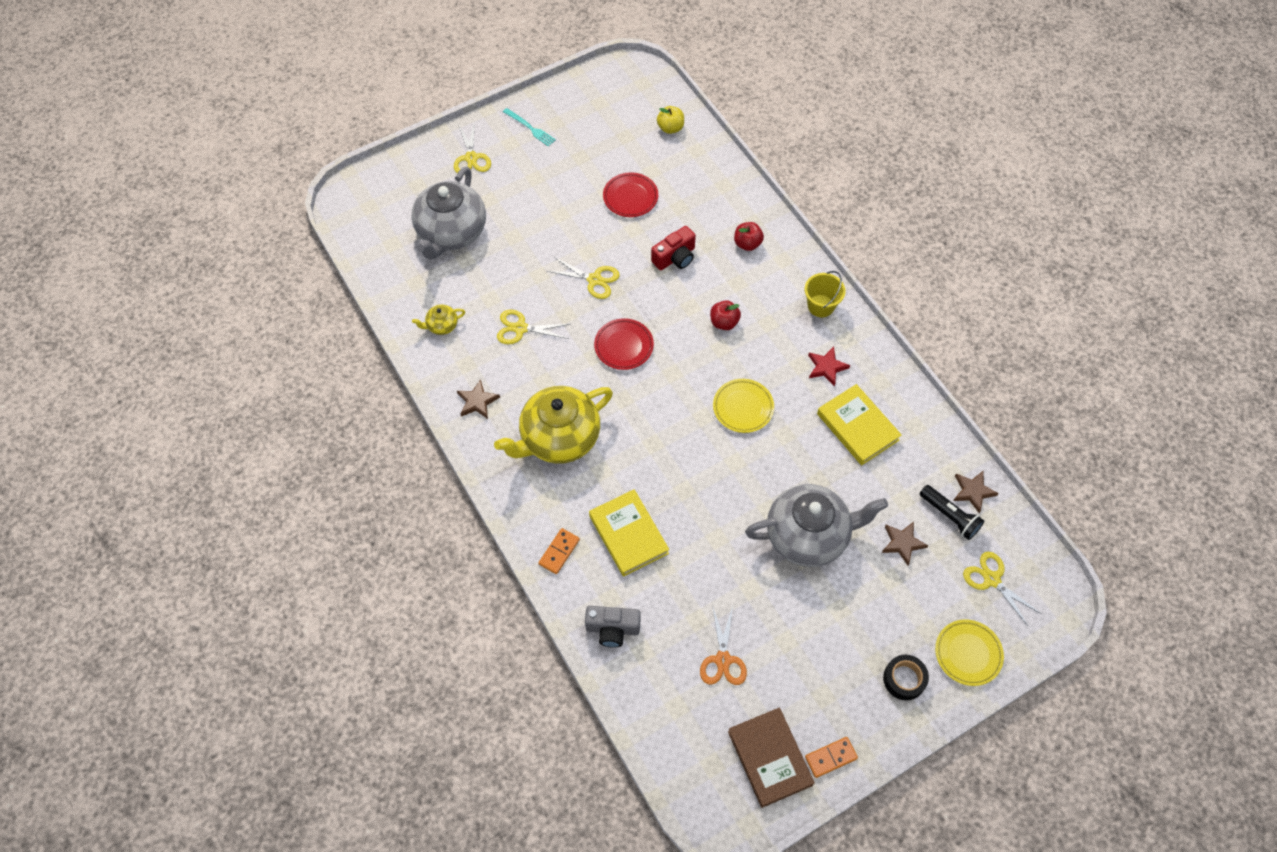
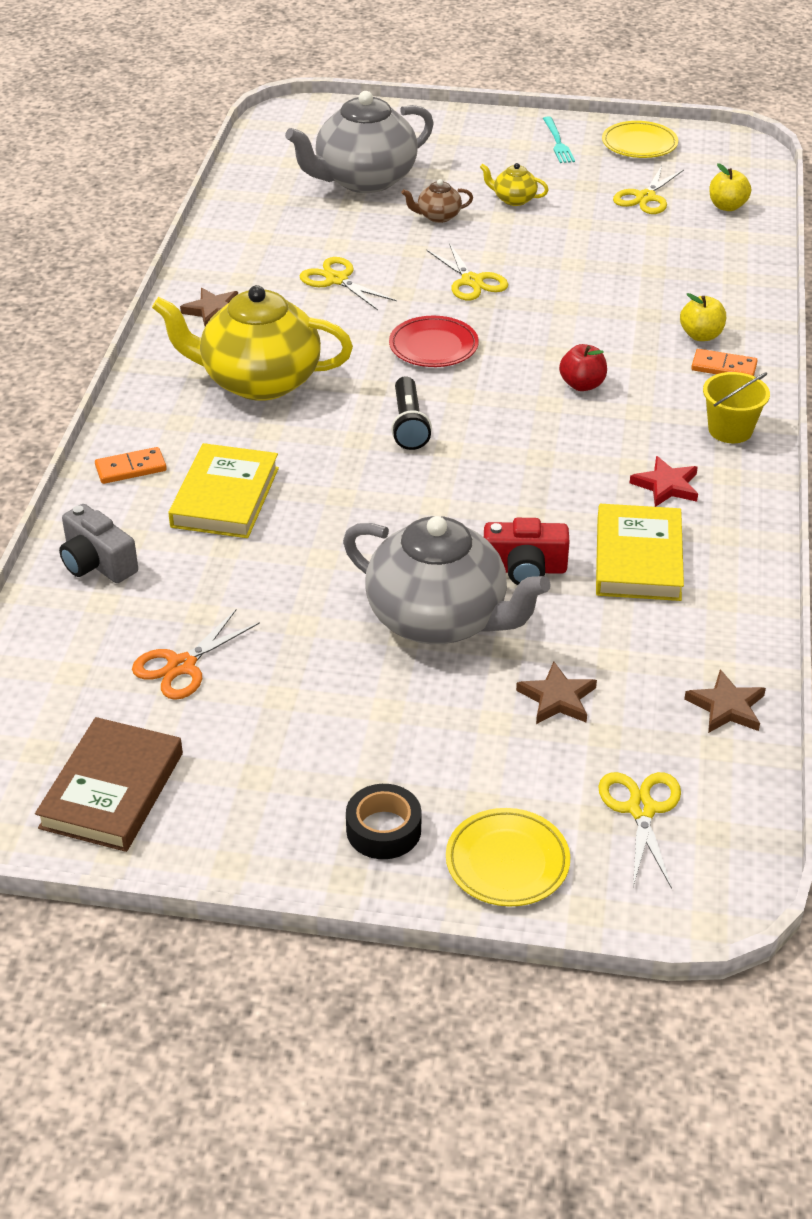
camera: 40 degrees right, 20 degrees down
(442, 325) = (258, 240): yellow teapot -> yellow teapot (514, 199)
(471, 158) = (461, 137): yellow scissors -> yellow scissors (645, 197)
(524, 237) = (438, 216): none -> brown teapot
(630, 197) = (603, 238): red plate -> none
(675, 257) = (593, 306): red camera -> red camera (524, 569)
(743, 407) = (508, 465): yellow plate -> yellow plate (639, 144)
(747, 244) = (701, 335): red apple -> yellow apple
(830, 757) = (185, 841): orange domino -> orange domino (724, 367)
(950, 516) = (660, 711): black flashlight -> black flashlight (408, 425)

